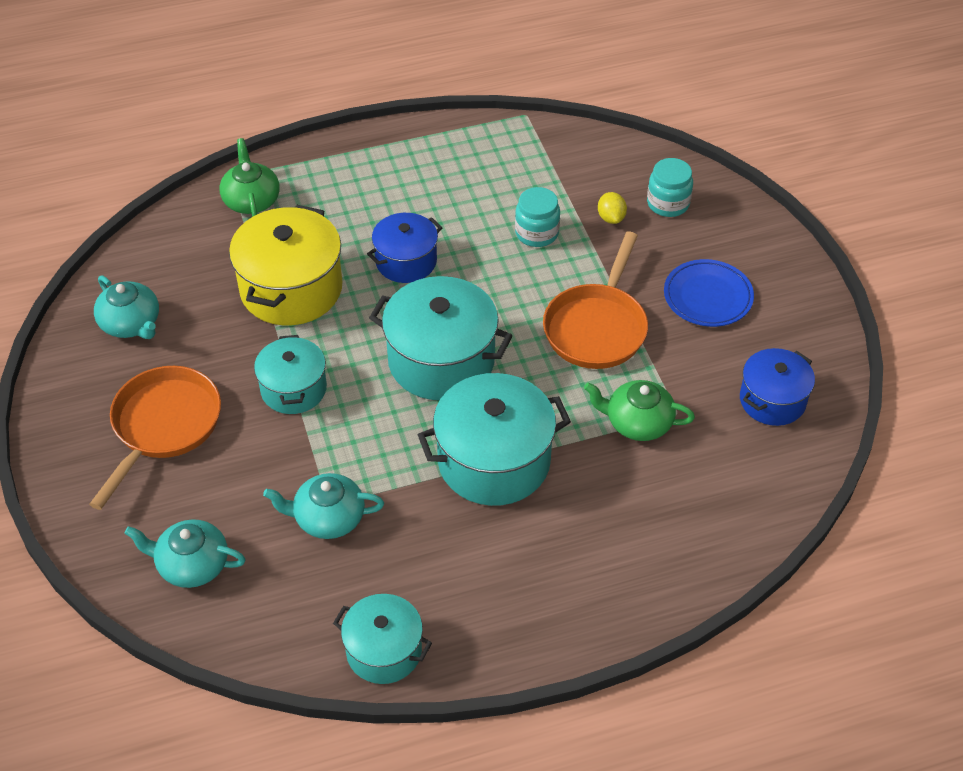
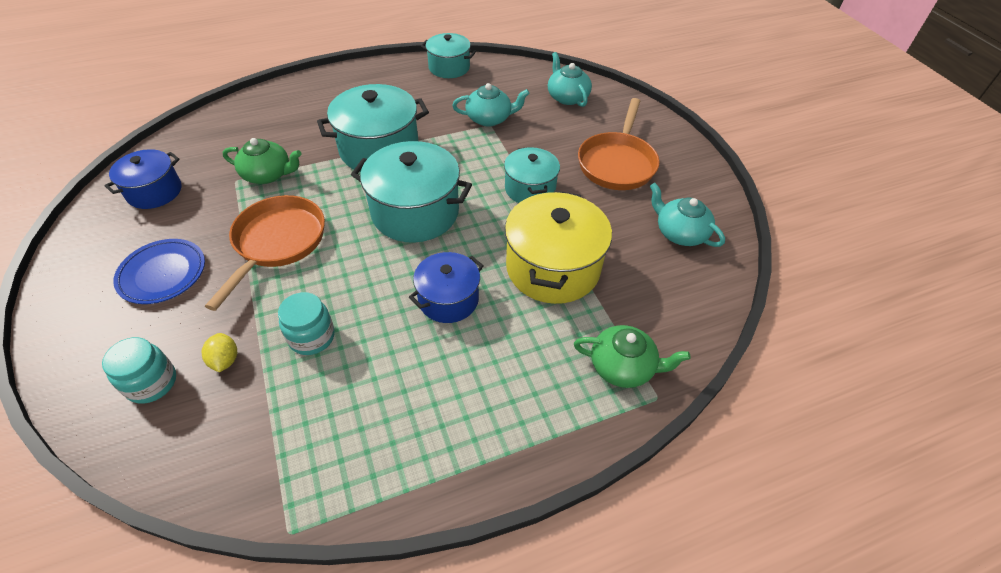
camera: 175 degrees right, 0 degrees up
(191, 564) = (567, 97): turquoise teapot -> turquoise teapot turned 120 degrees counterclockwise
(251, 200) = (623, 367): green teapot -> green teapot turned 60 degrees counterclockwise

